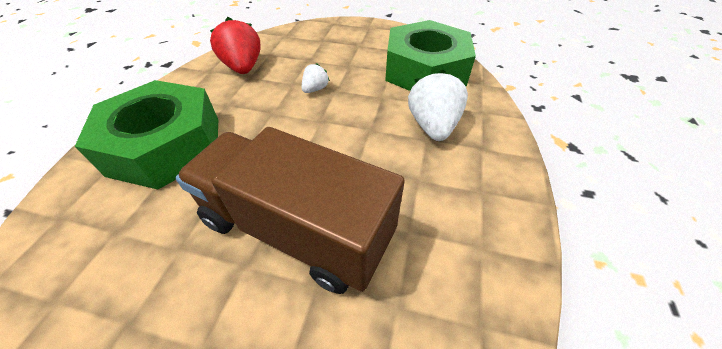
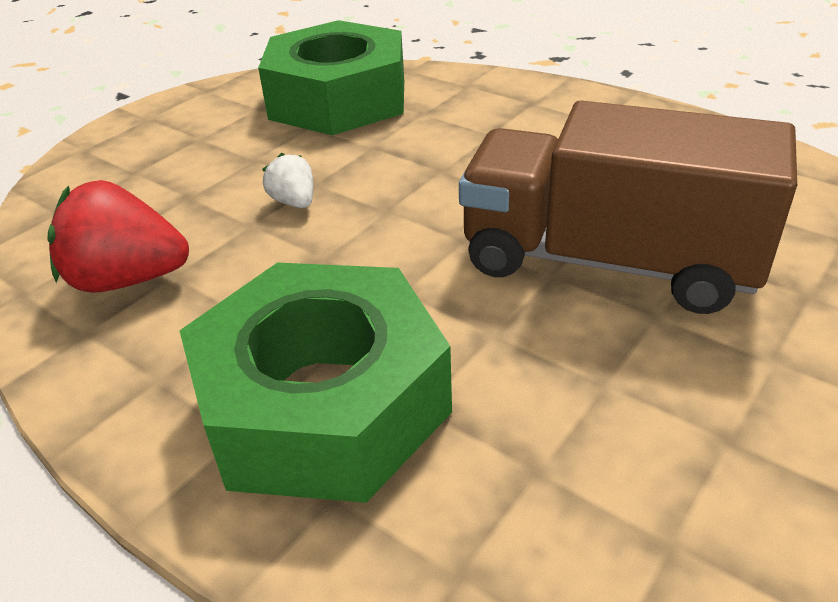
camera: 65 degrees left, 10 degrees down
(297, 229) = (607, 261): brown truck -> brown truck turned 60 degrees clockwise
(433, 126) = (469, 123): white strawberry -> none

